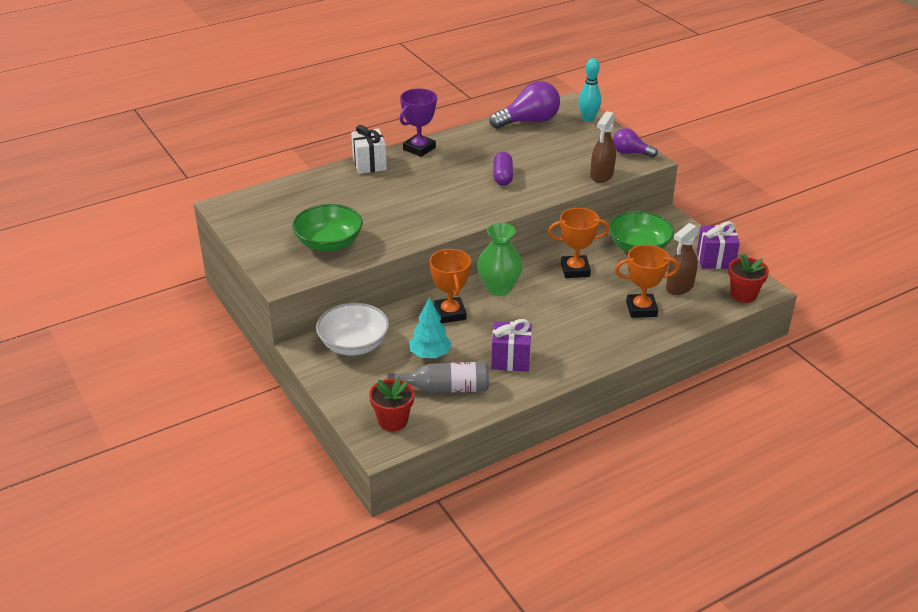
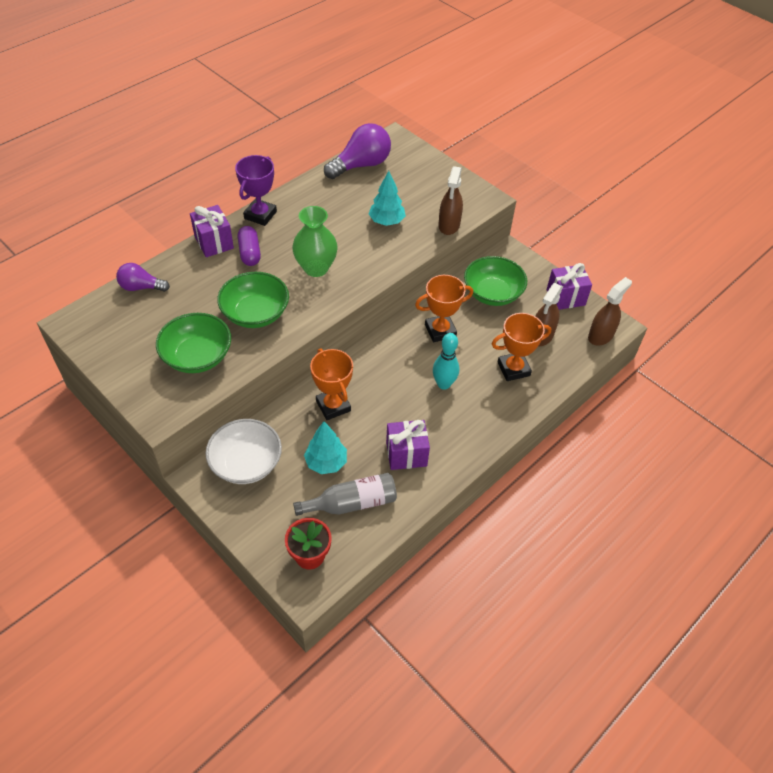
camera: 15 degrees left, 15 degrees up
(369, 164) = (214, 242): white gift -> purple gift
(392, 219) = (255, 313): none -> green bowl
(499, 288) = (373, 366): green vase -> green vase (316, 268)
(502, 176) = (353, 240): purple capsule -> purple capsule (250, 253)
(540, 166) = (386, 221): none -> turquoise tree
(588, 119) = (417, 154): turquoise bowling pin -> turquoise bowling pin (443, 384)
(630, 153) = (469, 193): purple light bulb -> purple light bulb (141, 287)
(743, 294) = (601, 335): red flower pot -> brown spray bottle

